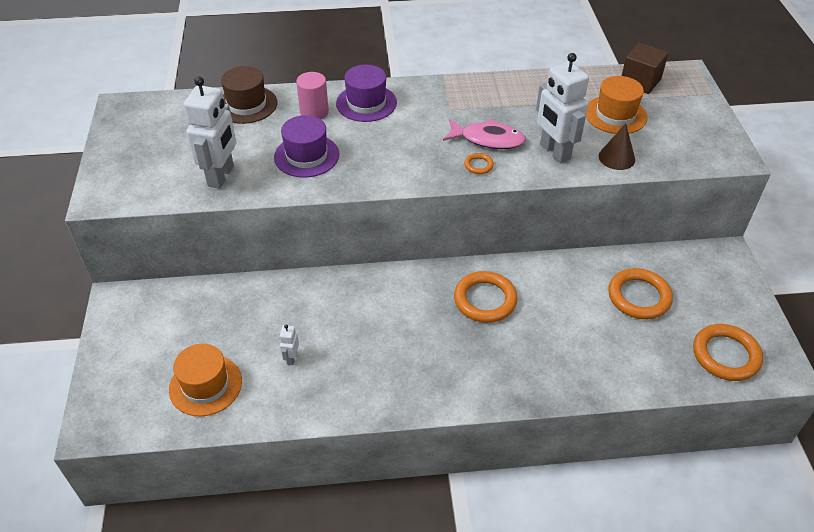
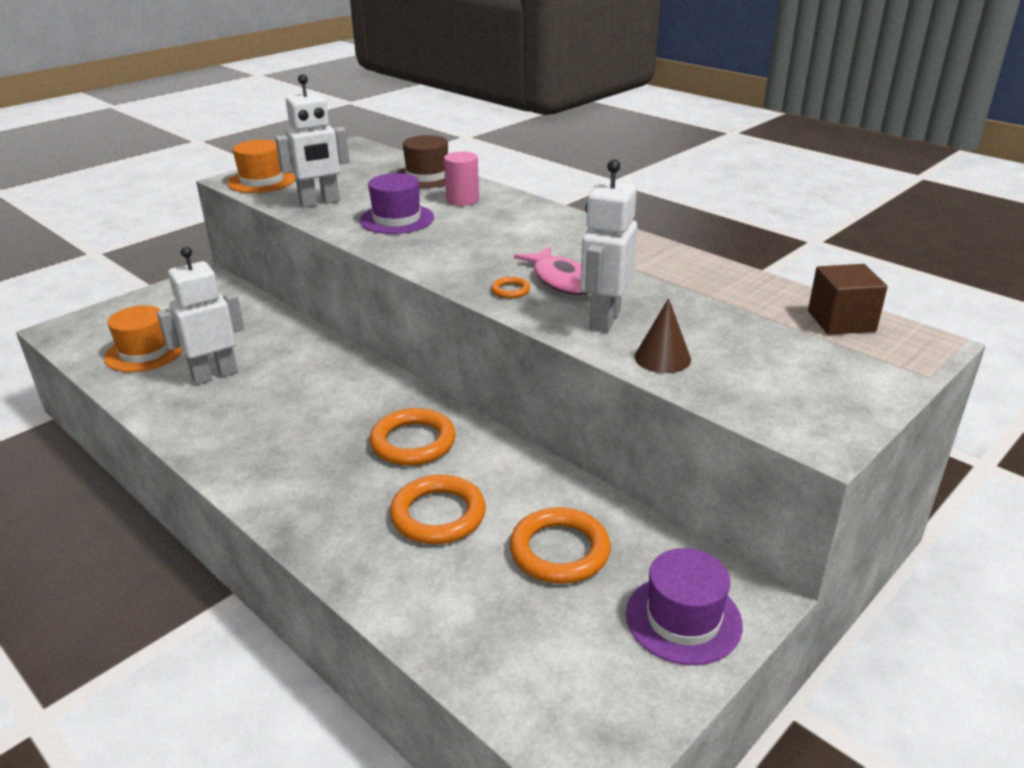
camera: 50 degrees right, 15 degrees down
(291, 358) = (214, 375): white robot -> white robot, size x2.28
(366, 103) = (514, 212): purple hat -> purple hat (683, 619)
(615, 115) = (742, 329): orange hat -> orange hat (262, 181)
(725, 355) = (548, 680): orange ring -> orange ring (438, 515)

